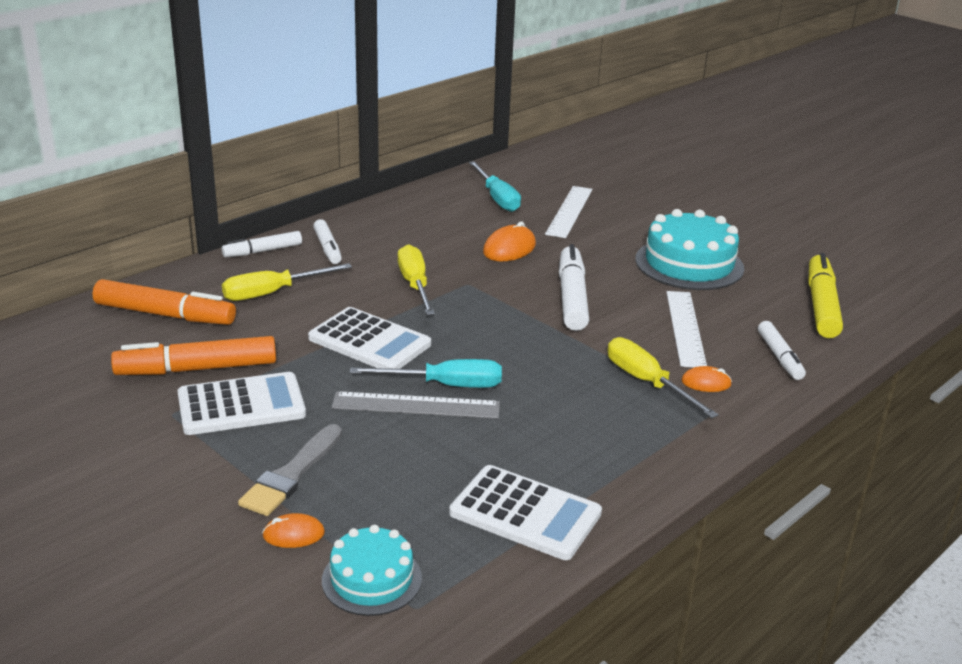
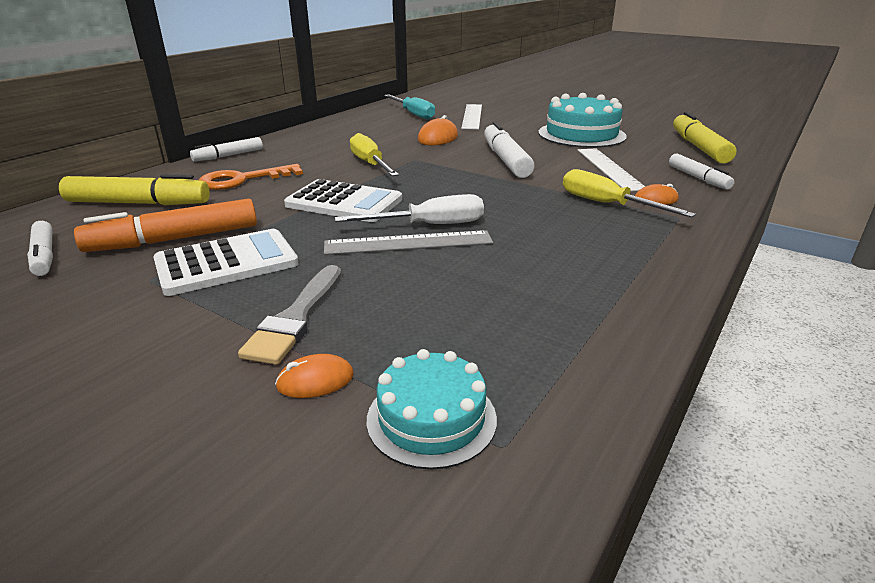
camera: 10 degrees left, 0 degrees up
(165, 315) = (138, 203): orange marker -> yellow marker
(272, 293) = (243, 180): yellow screwdriver -> orange key
(327, 248) = (286, 149): white marker -> white marker (44, 256)
(445, 385) = (429, 225): turquoise screwdriver -> white screwdriver
(525, 513) = (569, 320): white calculator -> none

